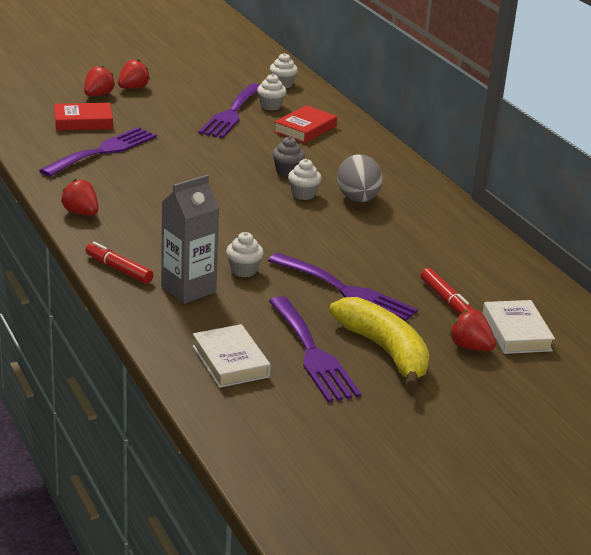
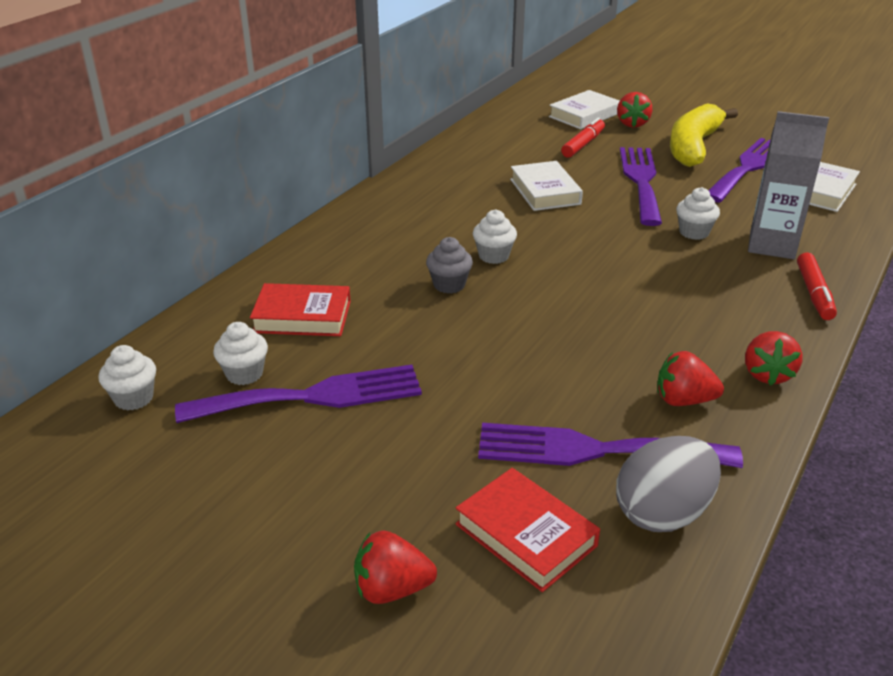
camera: 120 degrees left, 5 degrees up
(133, 88) = (309, 561): red strawberry -> red strawberry (683, 400)
(358, 199) = (459, 225): grey egg -> grey egg (663, 513)
(373, 246) = (545, 191): none -> white book

